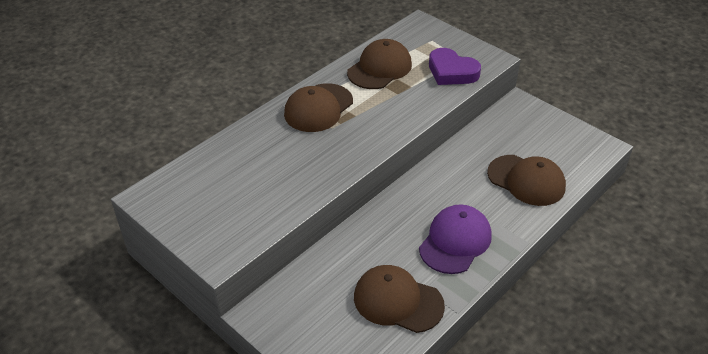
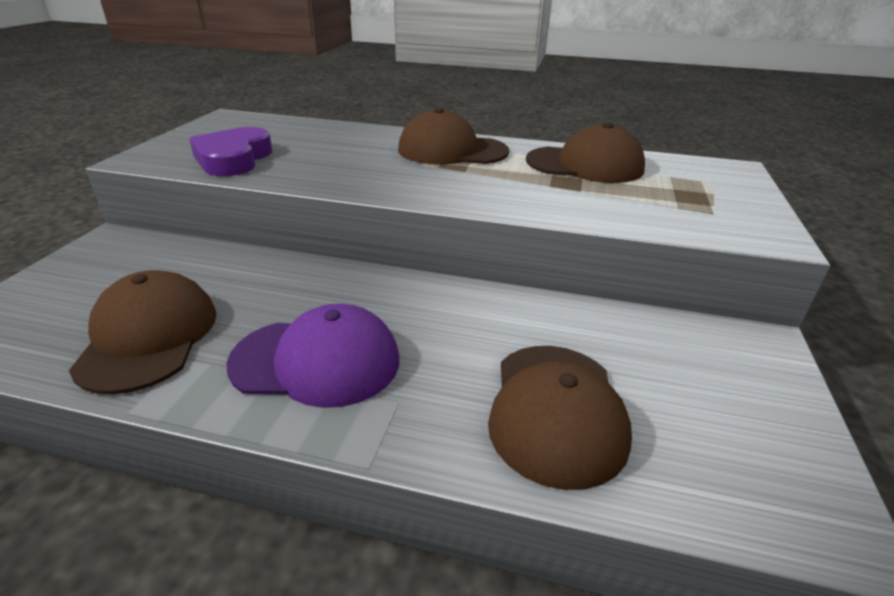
camera: 60 degrees right, 10 degrees down
(451, 72) = (668, 211): purple heart -> purple heart (233, 159)

